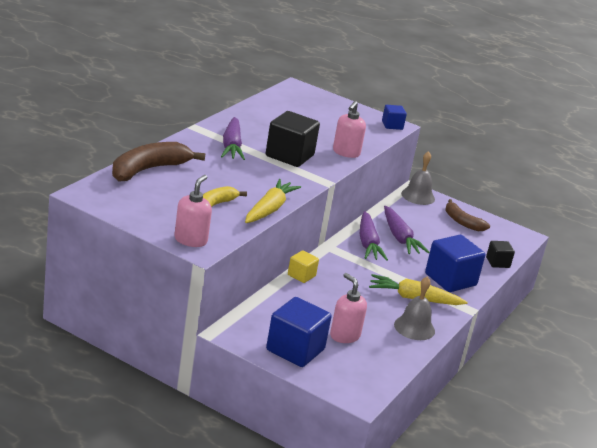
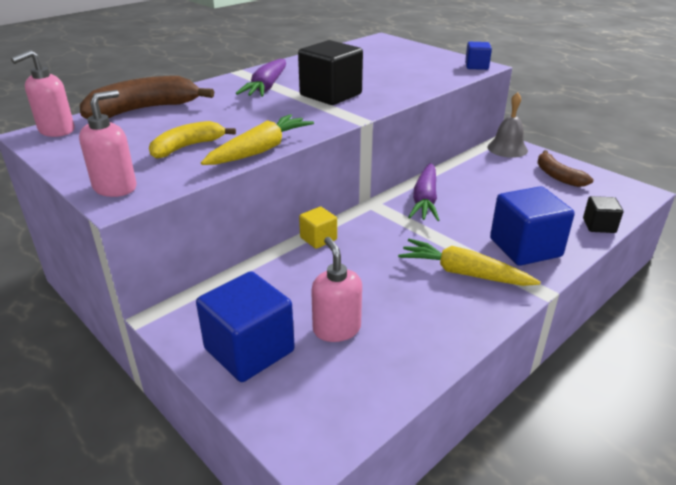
camera: 20 degrees right, 5 degrees up
(346, 153) = (404, 91): pink soap dispenser -> pink soap dispenser (56, 131)
(400, 237) = (469, 193): purple carrot -> none
(414, 327) = (450, 319): grey bell -> none

